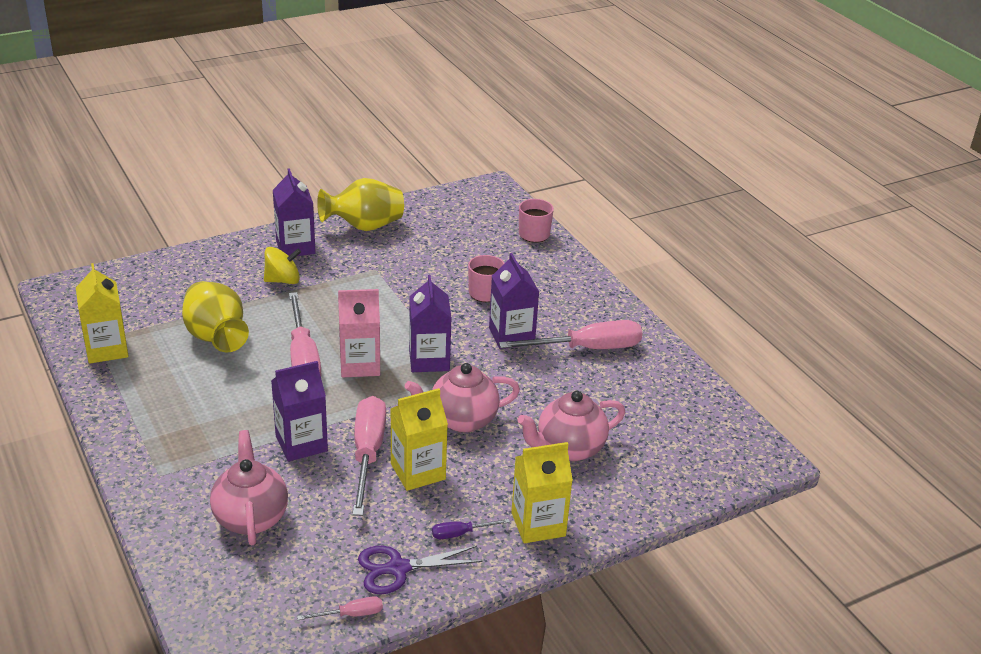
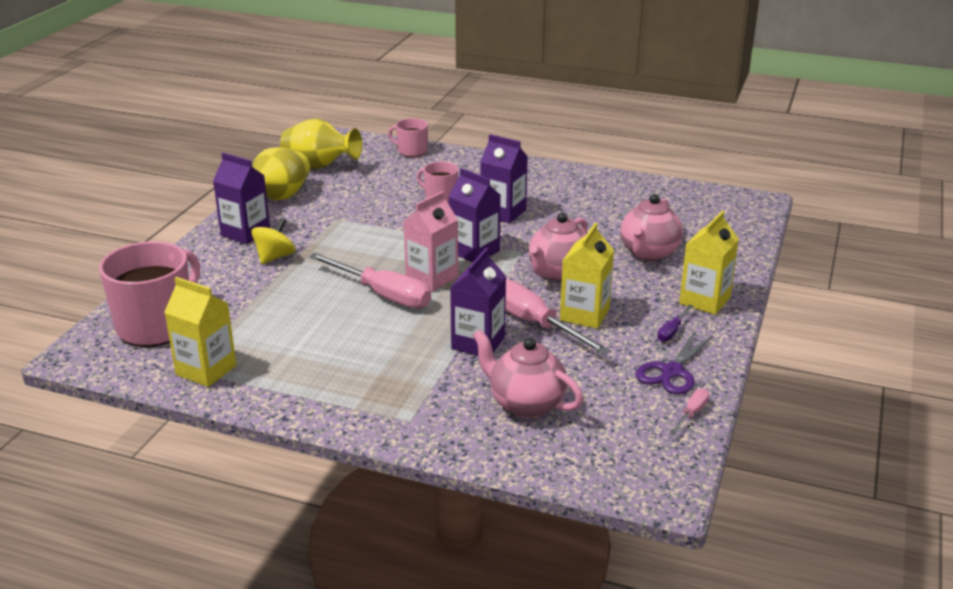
camera: 40 degrees left, 5 degrees down
(131, 294) = (157, 325): none -> pink mug
(216, 337) = (288, 316): yellow vase -> yellow vase (319, 166)
(587, 348) = (562, 197): pink screwdriver -> none

